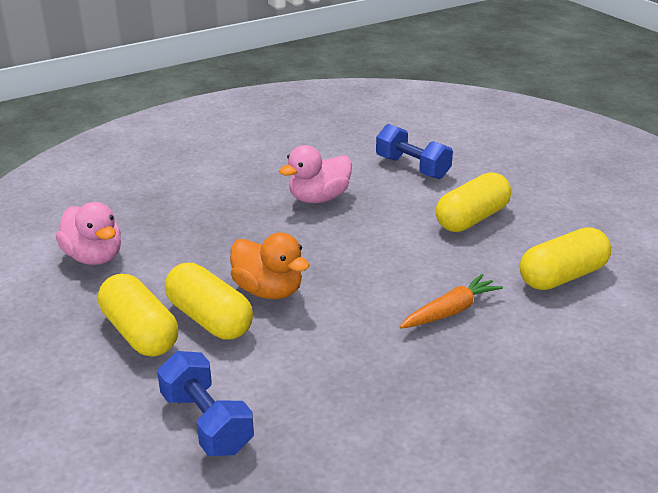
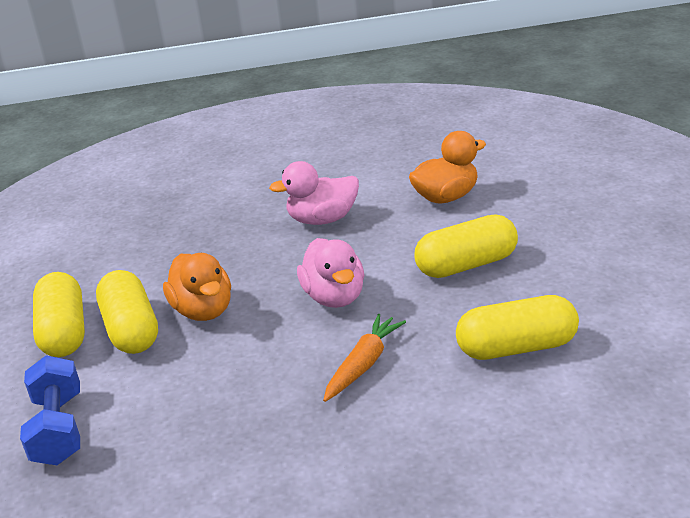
camera: 25 degrees right, 0 degrees up
(94, 257) = (77, 251): pink duck -> pink duck (334, 297)
(412, 168) = (446, 197): blue dumbbell -> orange duck
(450, 311) = (363, 364): orange carrot -> orange carrot turned 45 degrees counterclockwise

